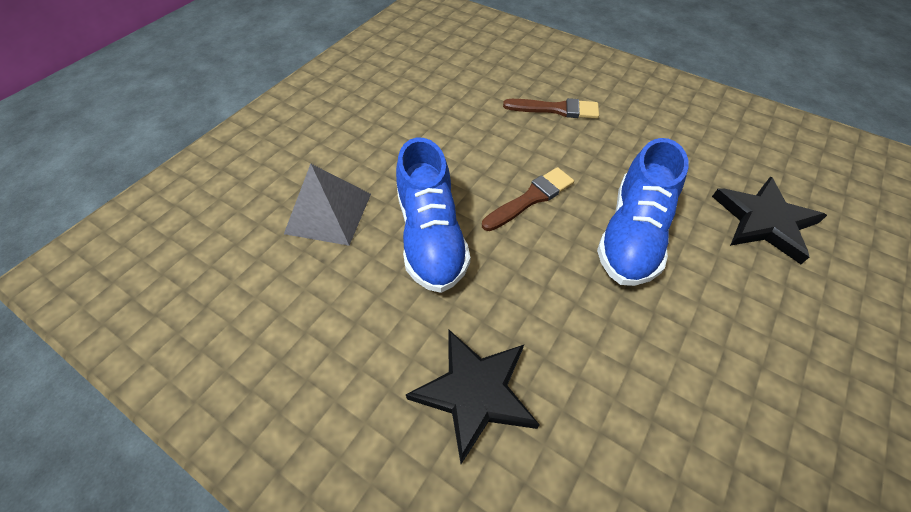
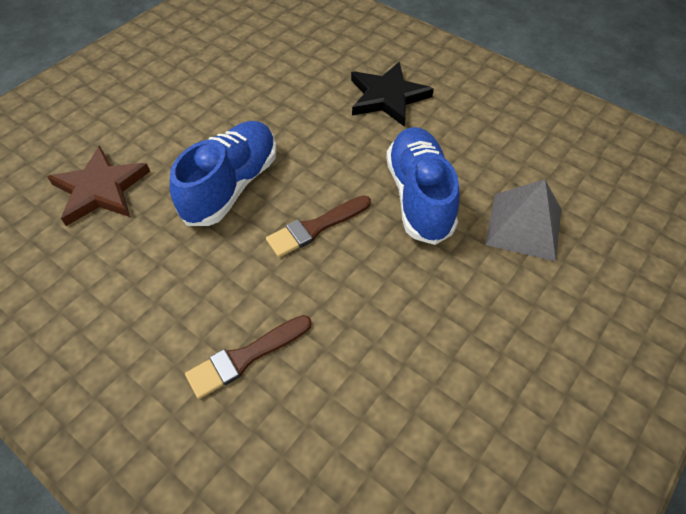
camera: 175 degrees left, 0 degrees up
(555, 109) = (246, 357): brown brush -> brown brush turned 45 degrees counterclockwise
(764, 221) = (100, 189): black star -> brown star

